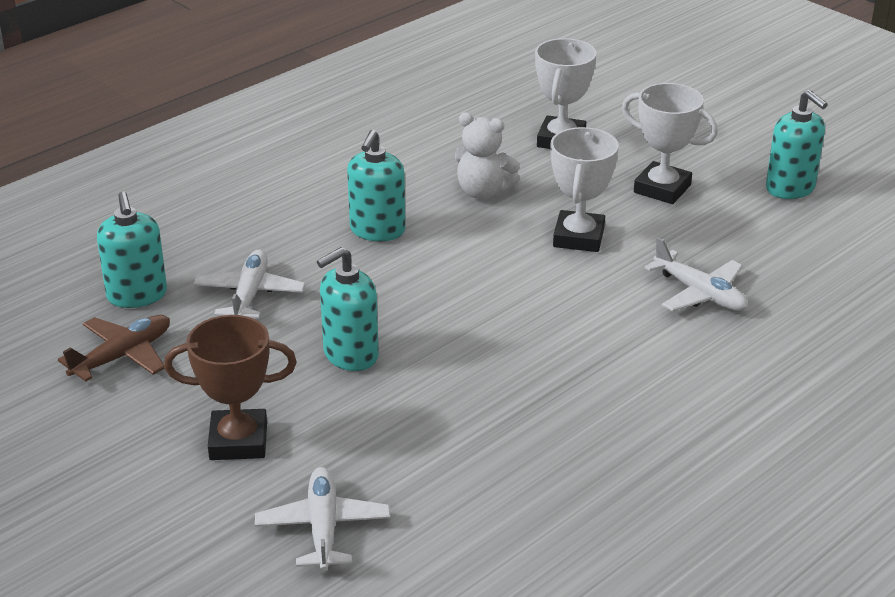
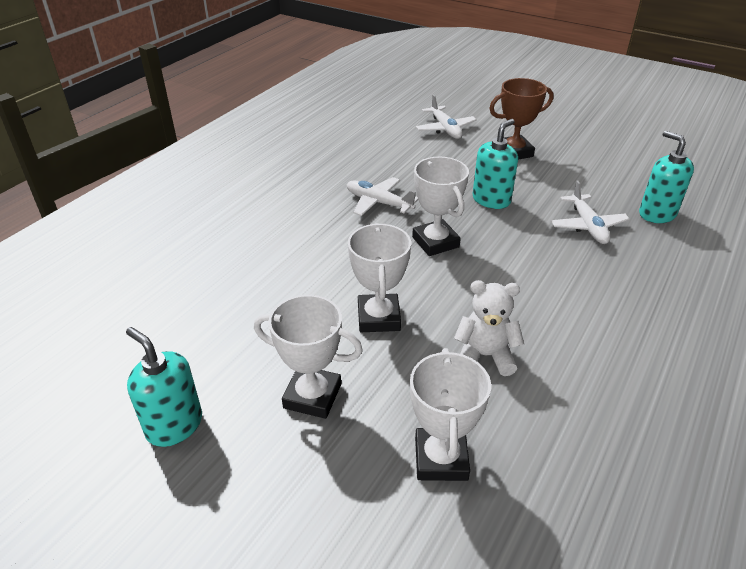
camera: 165 degrees right, 5 degrees up
(123, 356) = (619, 180): brown plane -> none
(377, 230) = (546, 294): turquoise soap dispenser -> none
(471, 306) = (435, 242): none -> white trophy
(700, 294) = (271, 280): white plane -> white plane (378, 203)

